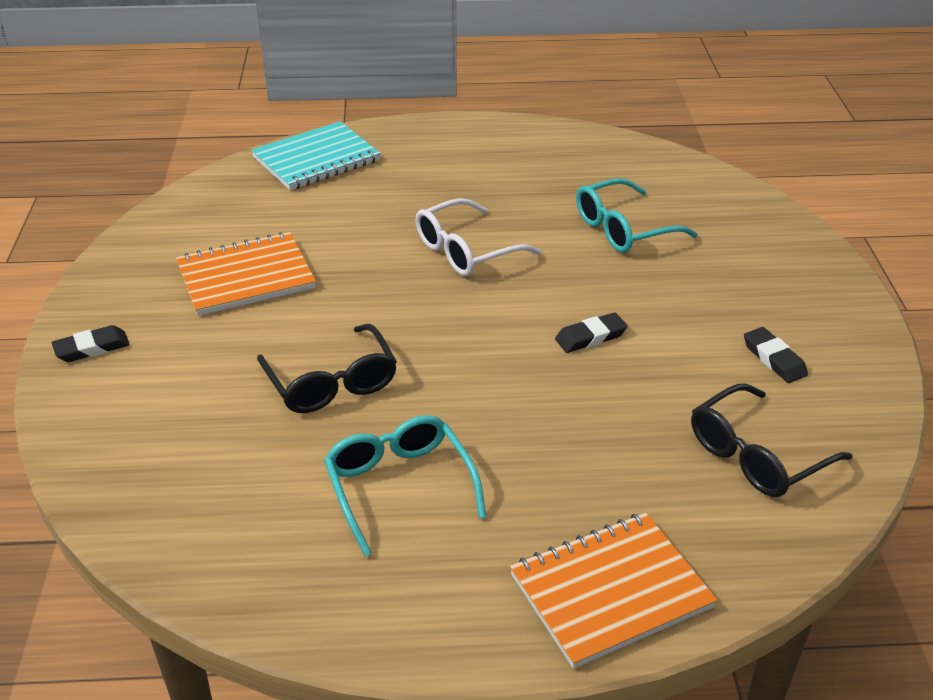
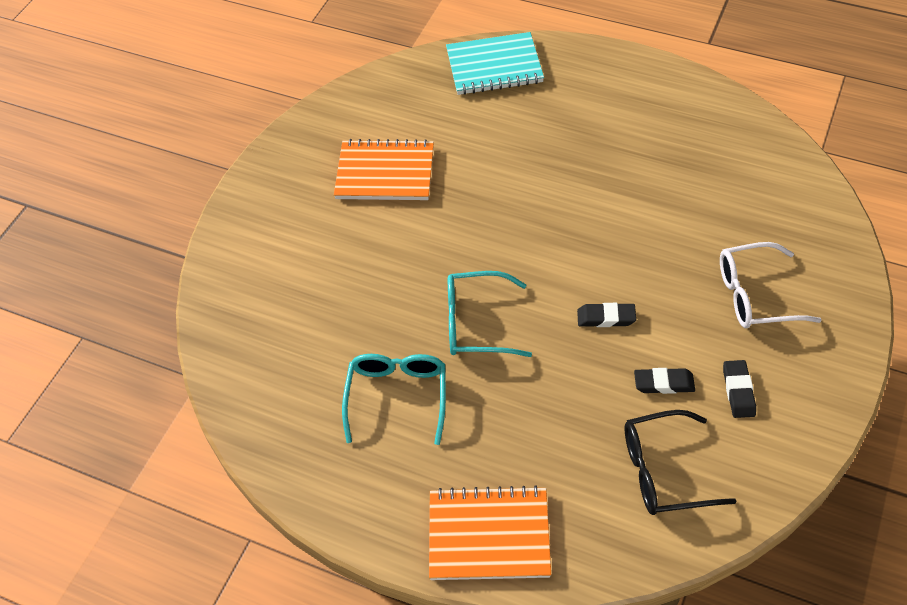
camera: 30 degrees right, 15 degrees up
(92, 348) = (256, 204): black eraser -> black eraser (664, 383)
(331, 383) = (397, 291): black glasses -> none
(466, 251) = (559, 200): white glasses -> white glasses (755, 295)
(623, 229) = (699, 218): turquoise glasses -> turquoise glasses (476, 323)

